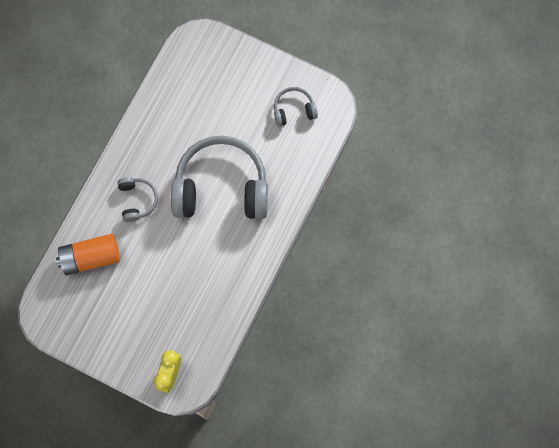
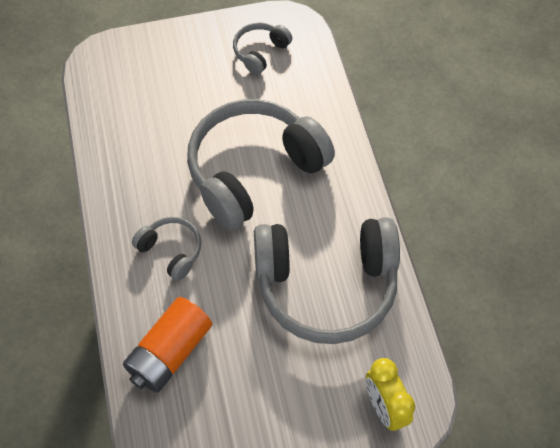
camera: 40 degrees left, 15 degrees down
(199, 286) = (326, 285): none -> grey headphones

